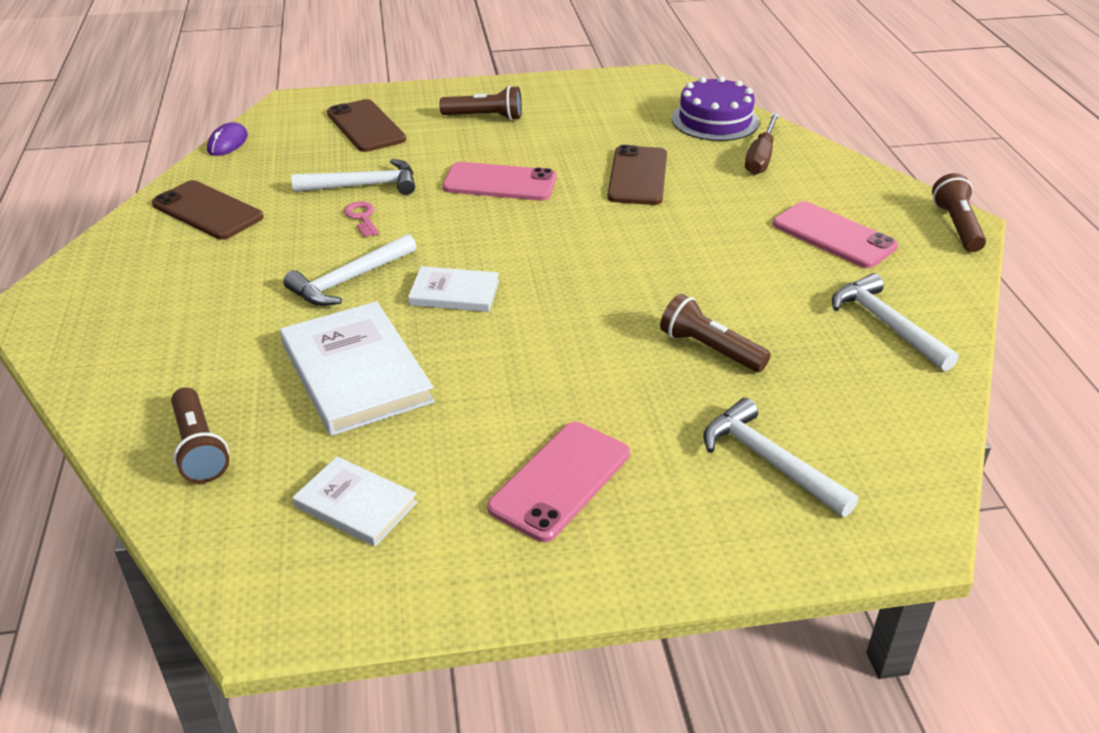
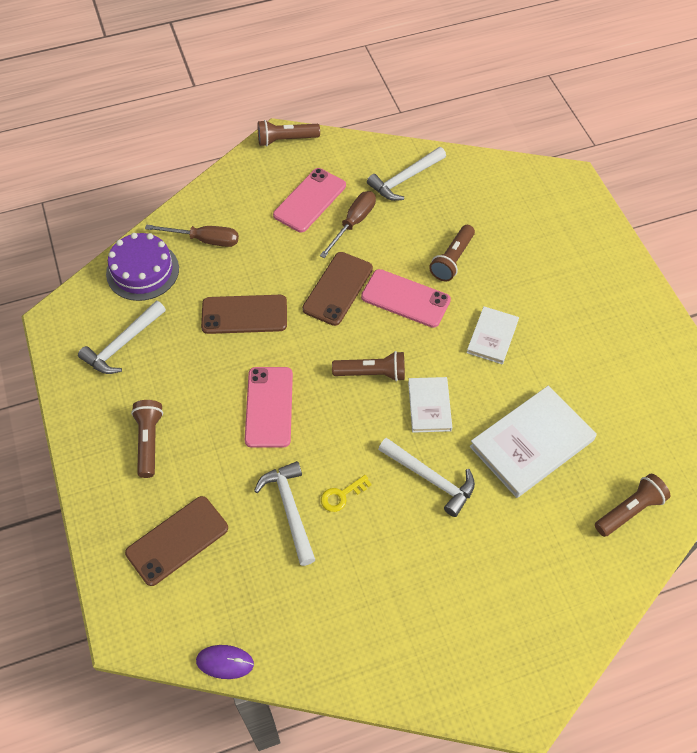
camera: 100 degrees left, 20 degrees up
(207, 211) = (354, 627): brown phone -> brown phone (338, 289)
(355, 504) = (641, 410): white book -> white book (492, 337)
(362, 218) = (342, 495): pink key -> yellow key
(522, 255) = (372, 373): none -> brown flashlight
(560, 481) = (587, 318): pink phone -> pink phone (405, 298)
(769, 461) = (540, 231): white hammer -> white hammer (123, 344)
(789, 267) = (353, 223): none -> brown screwdriver

